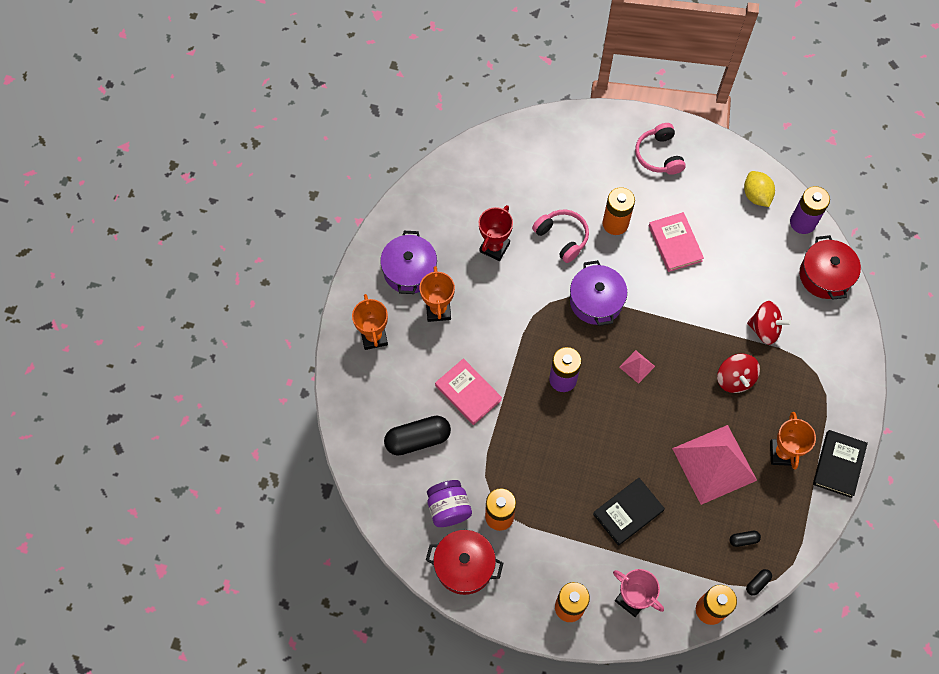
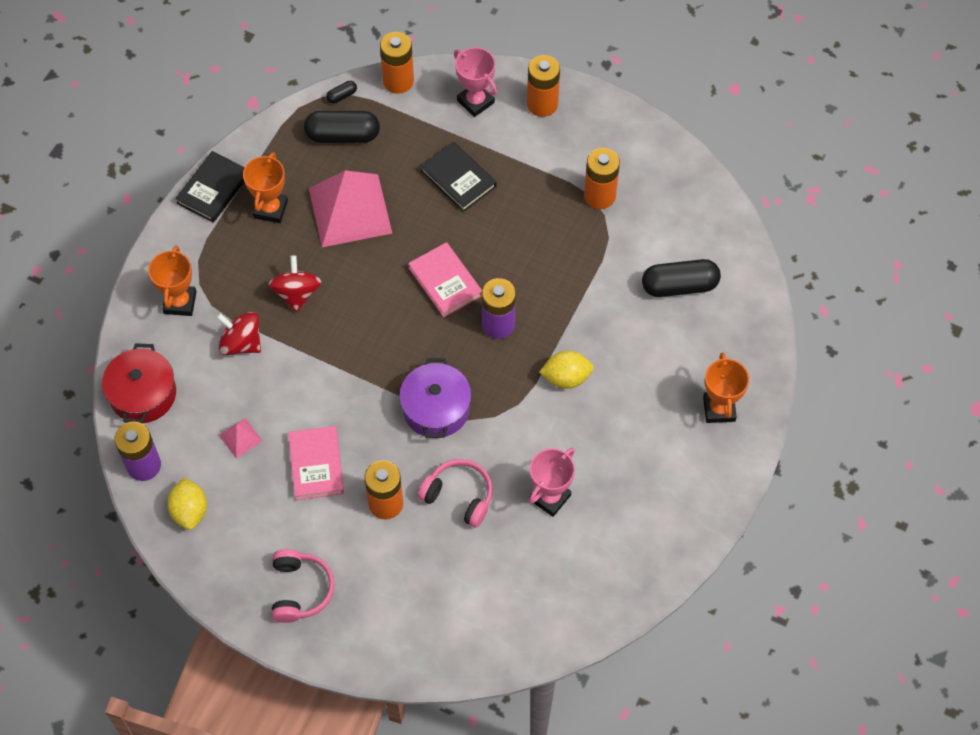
camera: 170 degrees left, 5 degrees down
(409, 270) = (664, 484): purple pot -> none
(438, 310) = (635, 429): orange trophy -> orange trophy (180, 302)
(449, 508) = (654, 211): purple jar -> none
(464, 565) = (645, 156): red pot -> none
(468, 393) = (613, 327): pink book -> pink book (445, 281)
(494, 247) = (550, 497): red trophy -> pink trophy
(499, 343) = (566, 378): none -> yellow lemon
(562, 237) = (459, 496): pink headphones -> pink headphones turned 150 degrees clockwise
(628, 512) = (458, 179): black book -> black book turned 75 degrees clockwise
(637, 366) = (407, 325): pink pyramid -> pink pyramid (240, 438)
(743, 540) = (343, 135): black capsule -> black capsule, size x2.23

